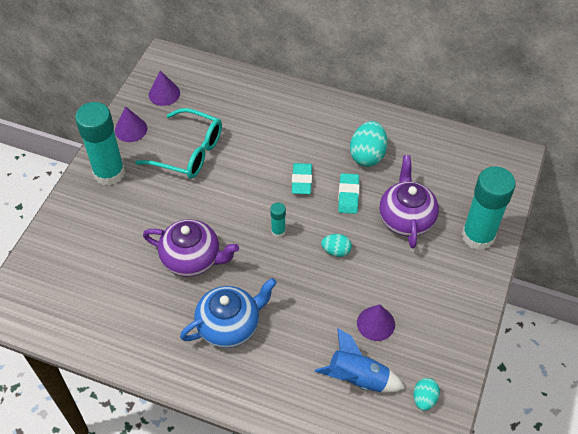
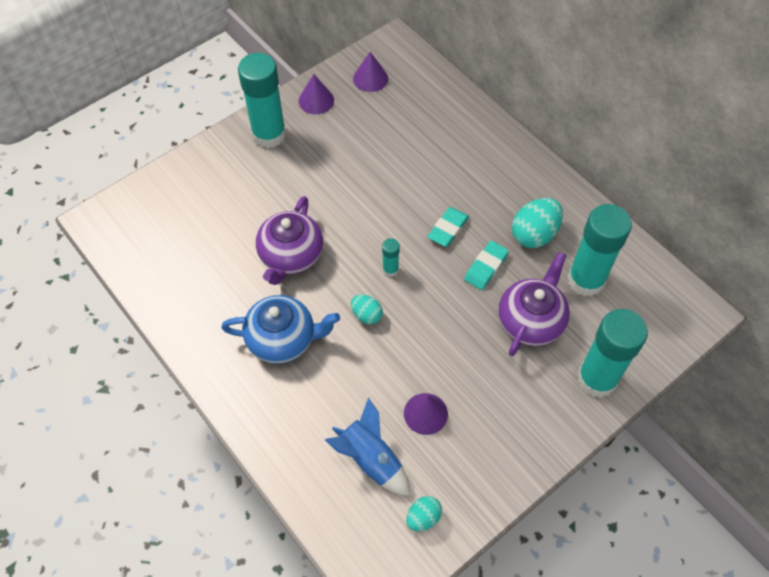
camera: 30 degrees right, 5 degrees up
(189, 152) = (356, 148): turquoise glasses -> none
(192, 259) = (290, 256): purple teapot -> purple teapot turned 60 degrees clockwise
(336, 251) = (435, 318): turquoise egg -> turquoise egg (366, 315)
(425, 170) = (586, 280): none -> turquoise glue stick

